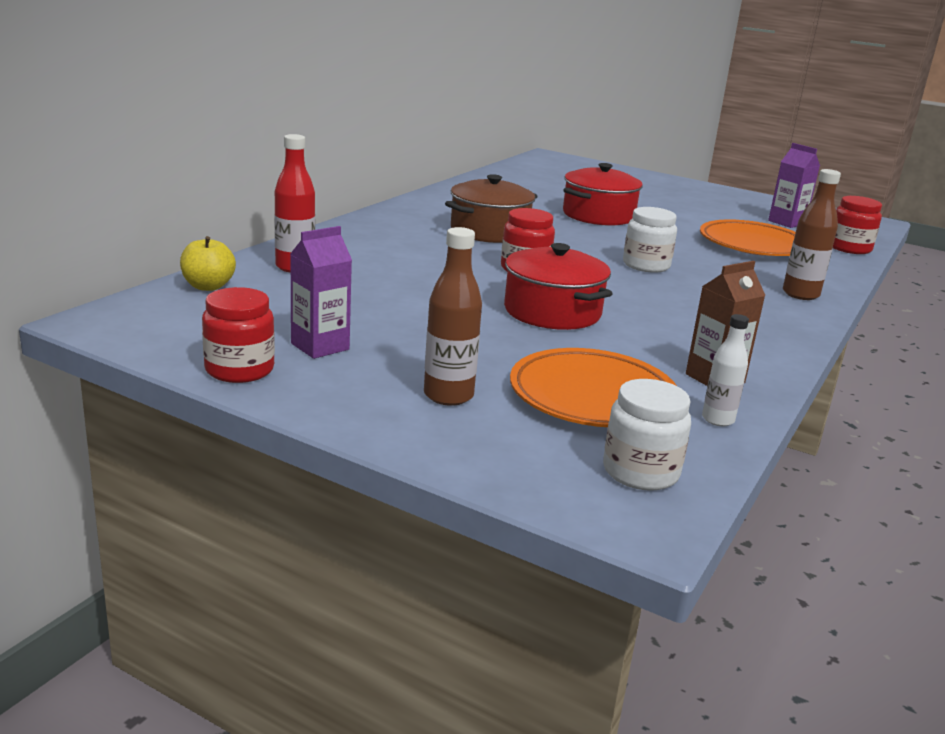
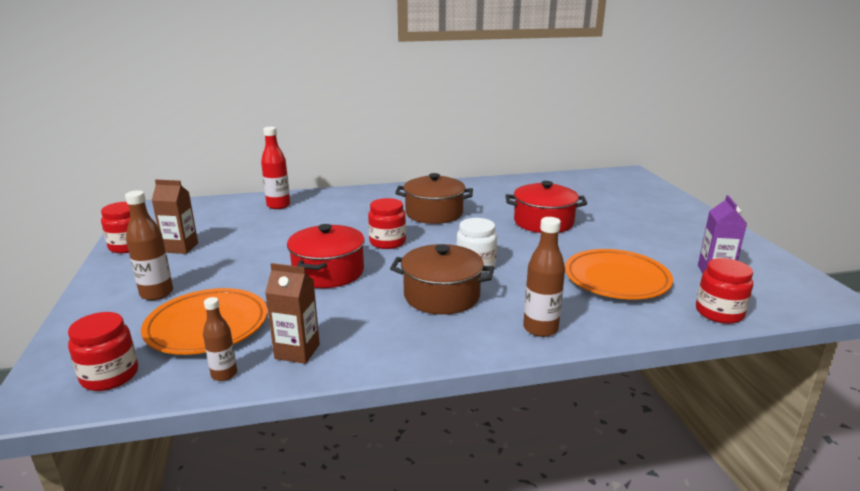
camera: 50 degrees right, 0 degrees up
(208, 286) = (221, 204): yellow apple -> none
(320, 346) = (180, 248): purple carton -> brown carton
(640, 472) = (110, 376): white jar -> red jar
(688, 296) = (442, 296): none -> brown pot
(717, 419) = (224, 374): white bottle -> brown bottle

